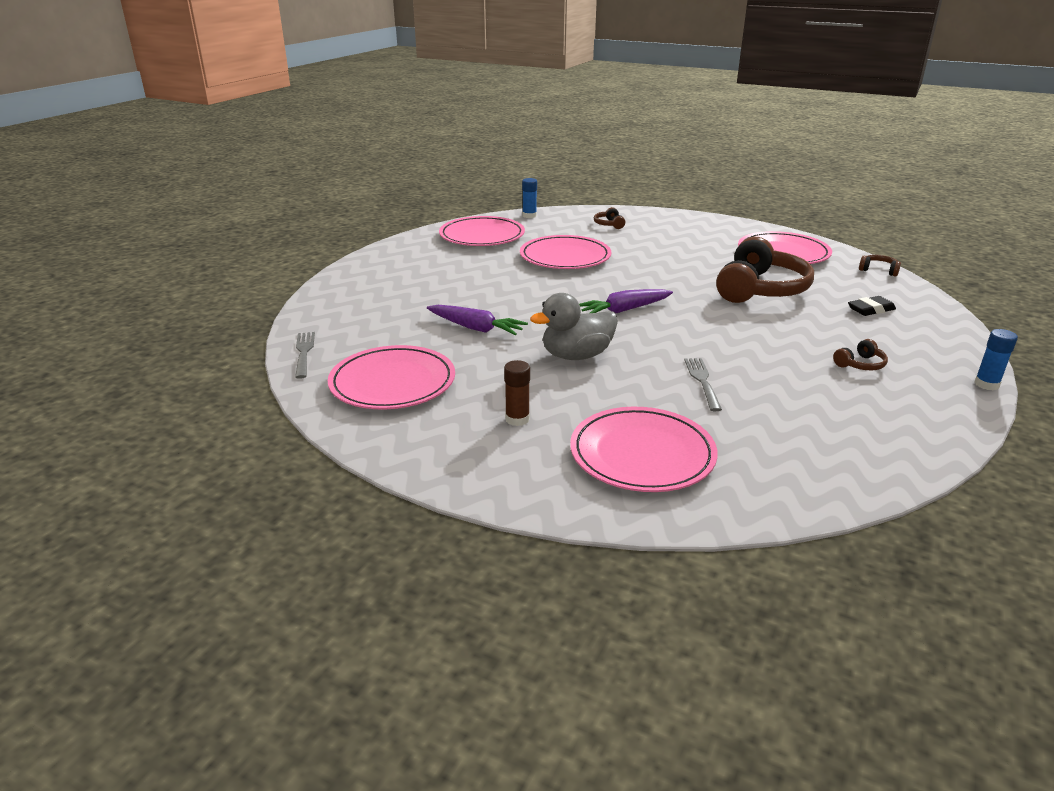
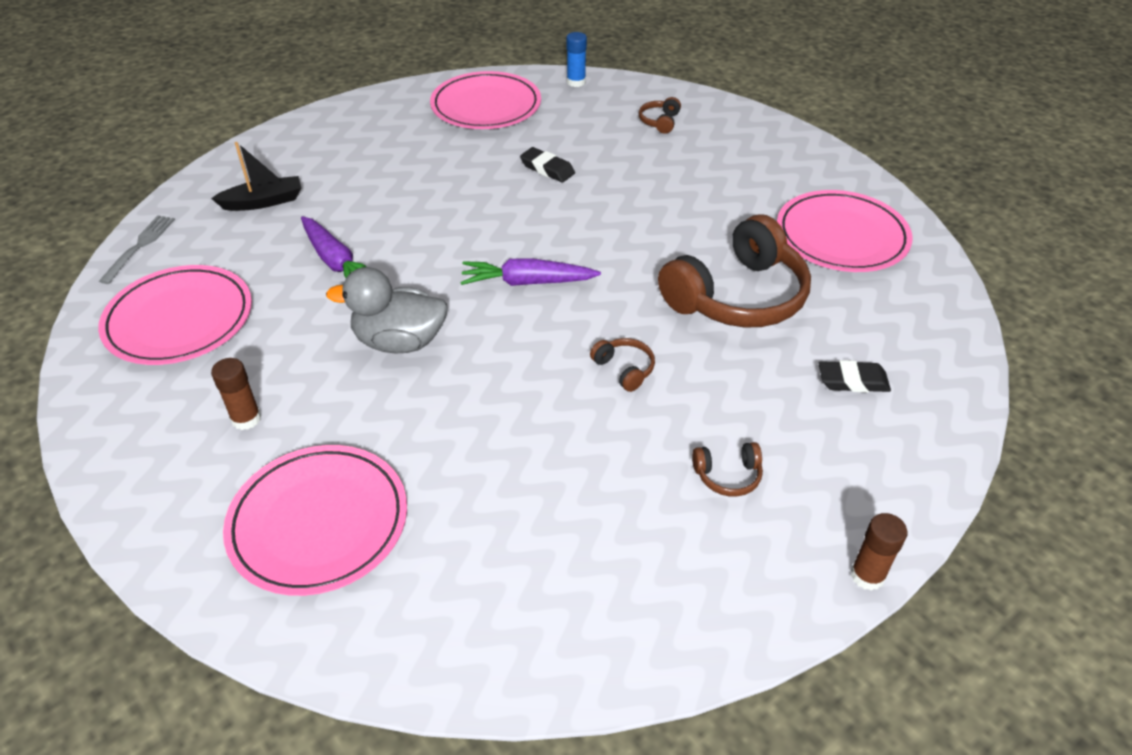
camera: 25 degrees right, 15 degrees up
(377, 310) = (263, 202): none -> black boat
(565, 257) = (547, 169): pink plate -> black eraser
(702, 381) = (499, 433): grey fork -> none
(878, 270) = (948, 309): brown headphones -> brown headphones (624, 369)
(986, 384) = (867, 575): blue glue stick -> brown glue stick

